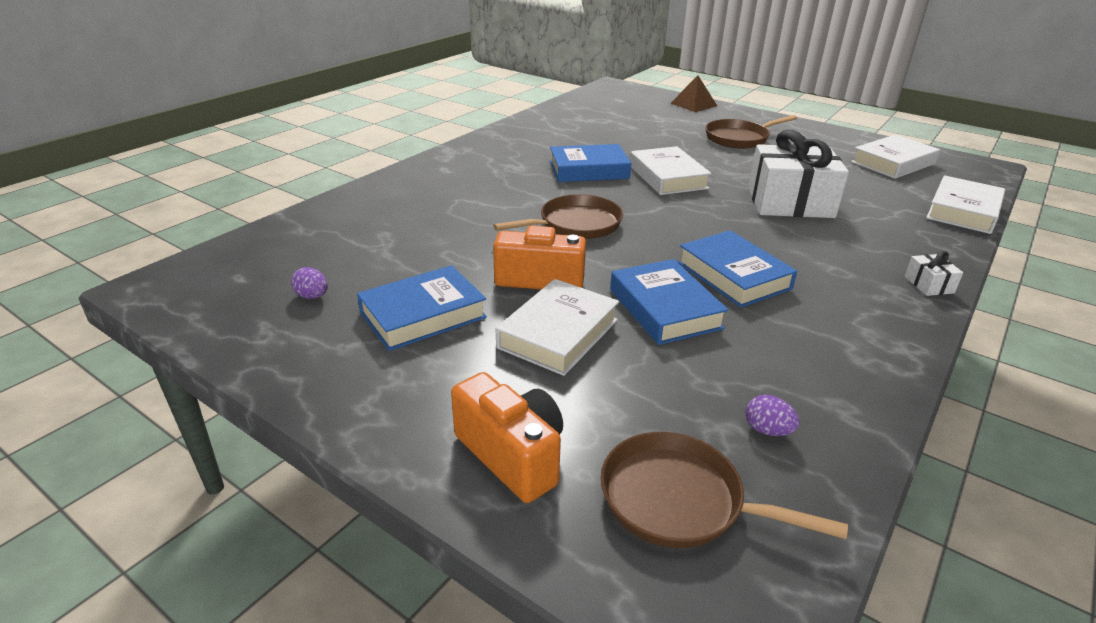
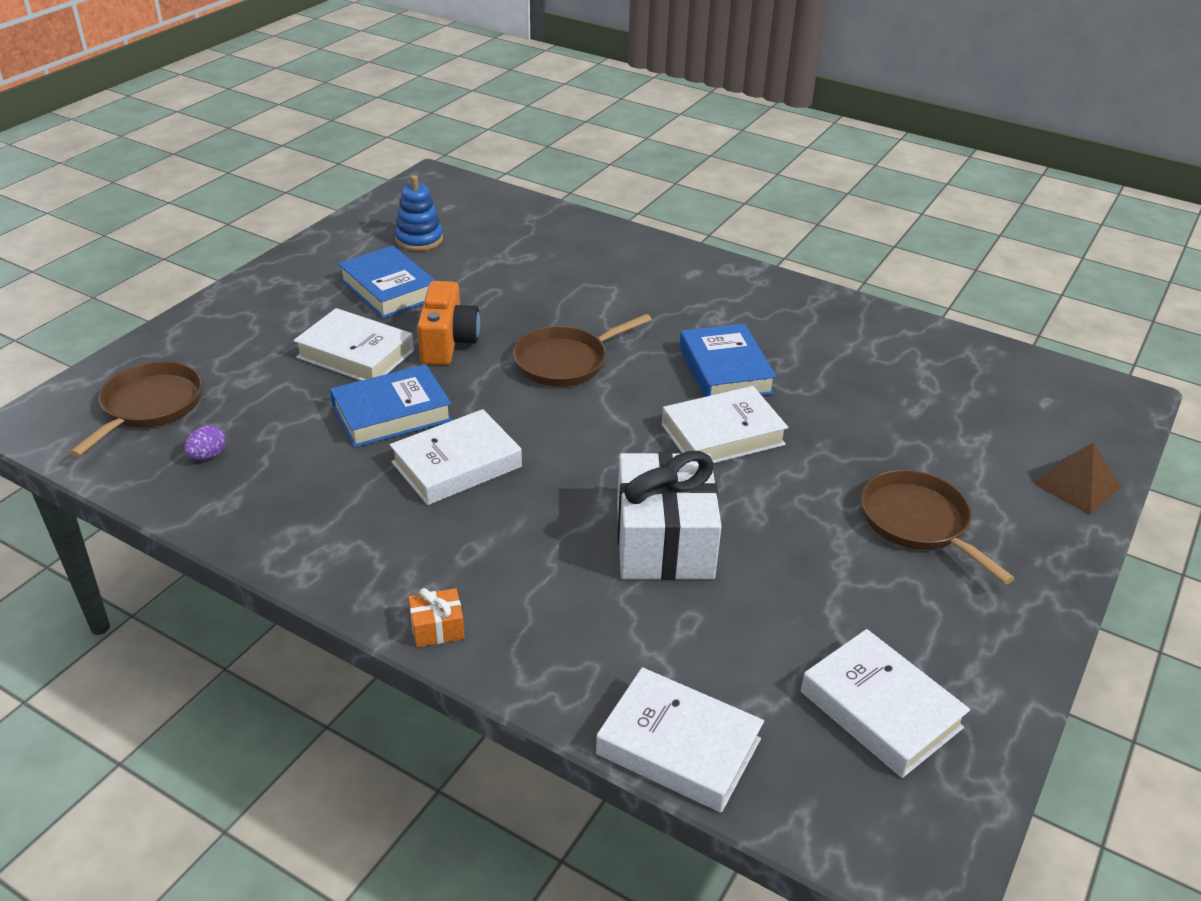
camera: 85 degrees right, 5 degrees up
(312, 296) = (419, 239): purple egg -> blue stacking toy
(512, 455) = (213, 339): orange camera -> none
(575, 225) = (565, 361): brown pan -> brown pan turned 90 degrees clockwise
(733, 275) = (456, 465): blue book -> white book
(929, 285) = (437, 628): white gift -> orange gift

